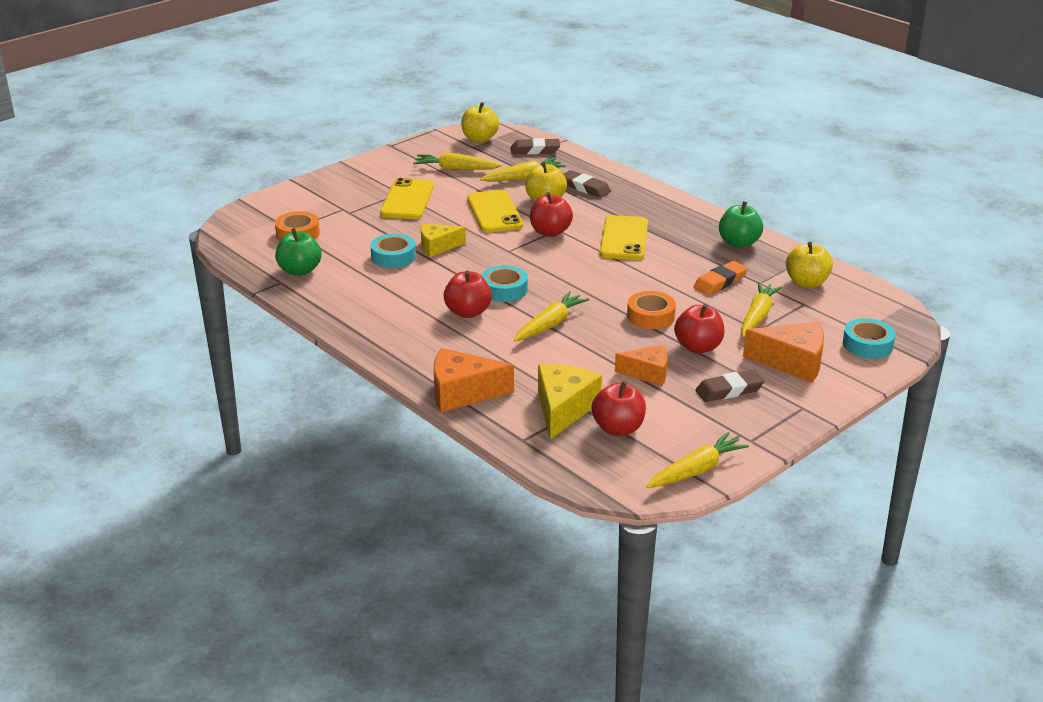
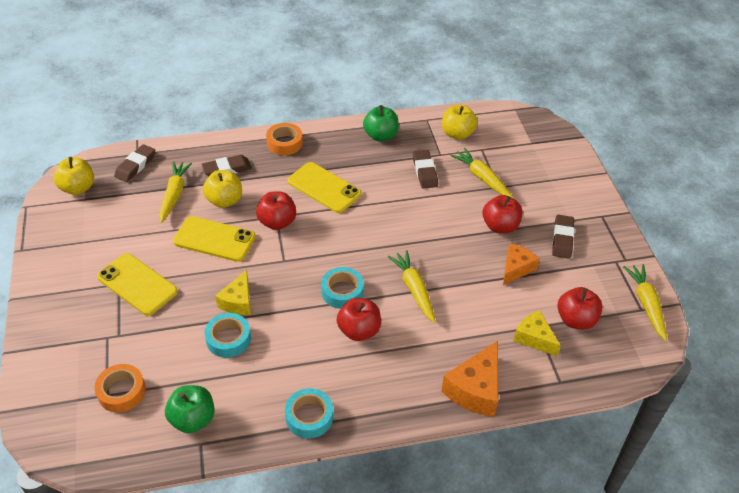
camera: 60 degrees left, 15 degrees up
(456, 169) = (115, 228): yellow carrot -> none
(563, 409) = (534, 338): yellow cheese -> yellow cheese, size x0.67
(650, 316) = (443, 229): orange tape -> orange tape (284, 143)
(720, 282) = (425, 172): orange eraser -> brown eraser
(792, 362) = (548, 192): orange cheese -> none
(867, 345) = (549, 149): turquoise tape -> turquoise tape (309, 417)

